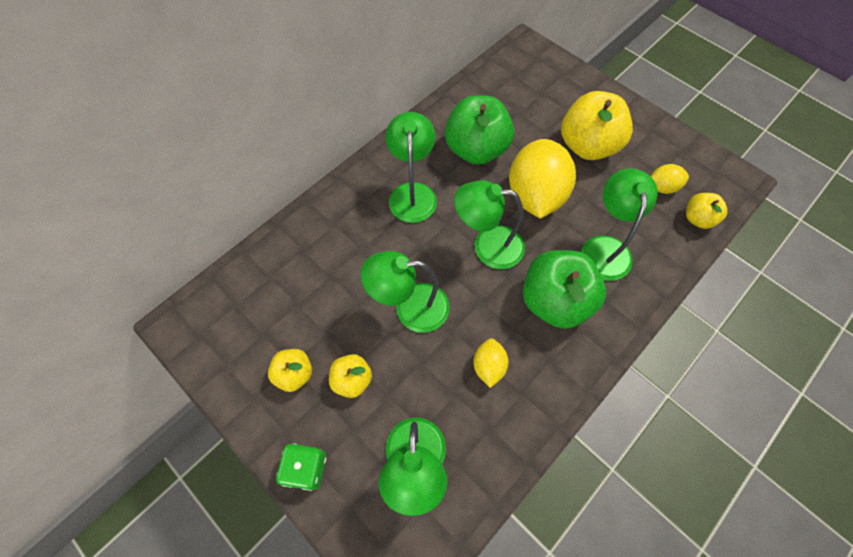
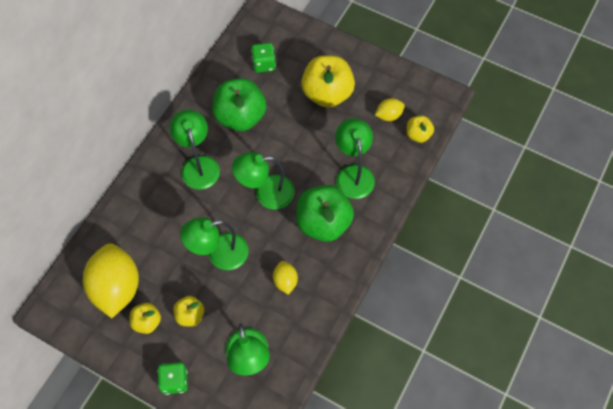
camera: 15 degrees left, 0 degrees up
(517, 98) = (264, 64): none -> green dice
(535, 196) = (294, 145): yellow lemon -> yellow lemon (116, 288)

